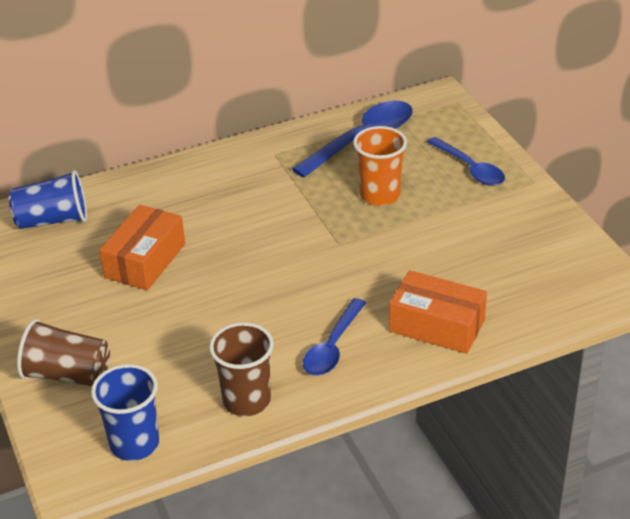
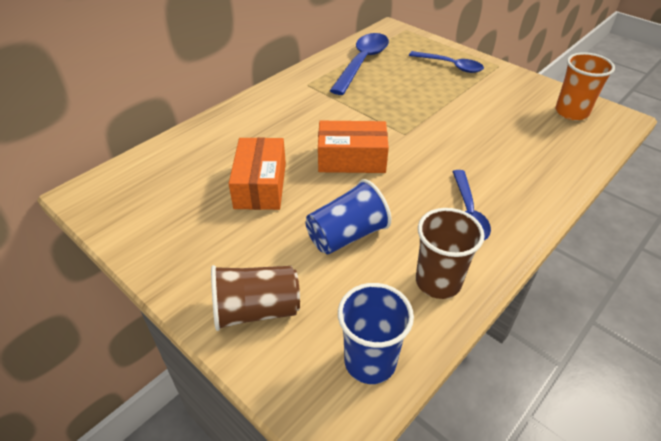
camera: 25 degrees left, 5 degrees up
(53, 220) = (155, 173): blue cup -> blue cup (347, 235)
(379, 195) = (405, 95): orange cup -> orange cup (571, 112)
(437, 326) = (528, 174): orange box -> orange box (351, 159)

